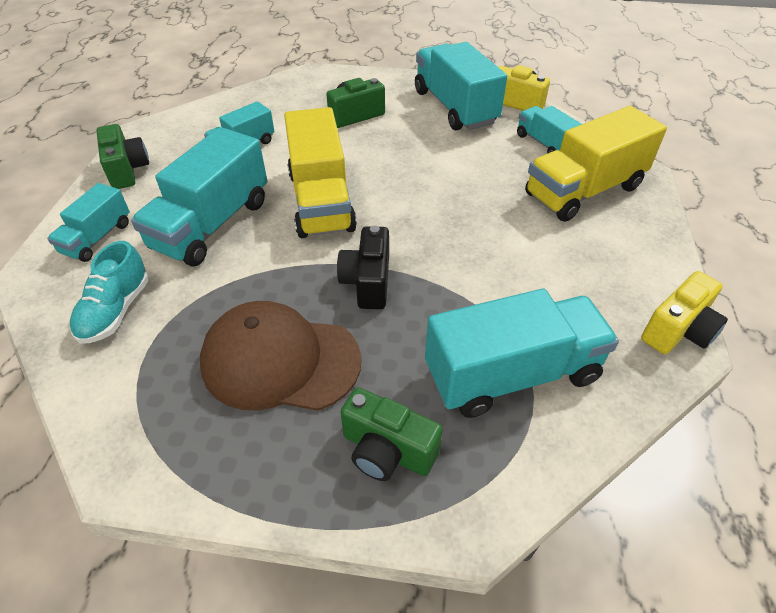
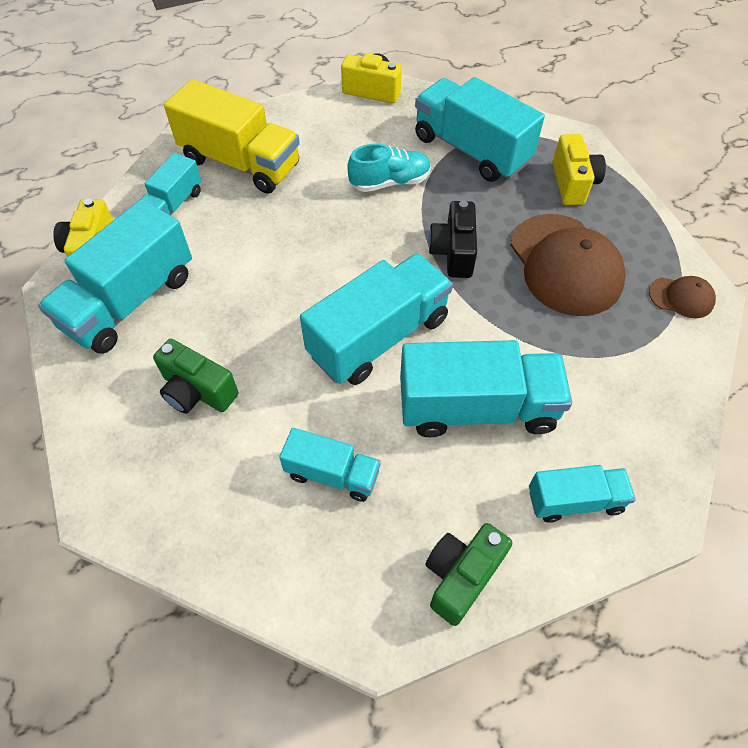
camera: 120 degrees left, 10 degrees up
(116, 310) = (624, 403): turquoise shoe -> turquoise shoe (390, 182)
(147, 441) = (681, 297): none -> brown cap
(321, 201) = (378, 337): yellow truck -> turquoise truck
(367, 282) = (453, 252): black camera -> black camera turned 120 degrees clockwise
(387, 451) = (572, 183): green camera -> yellow camera

